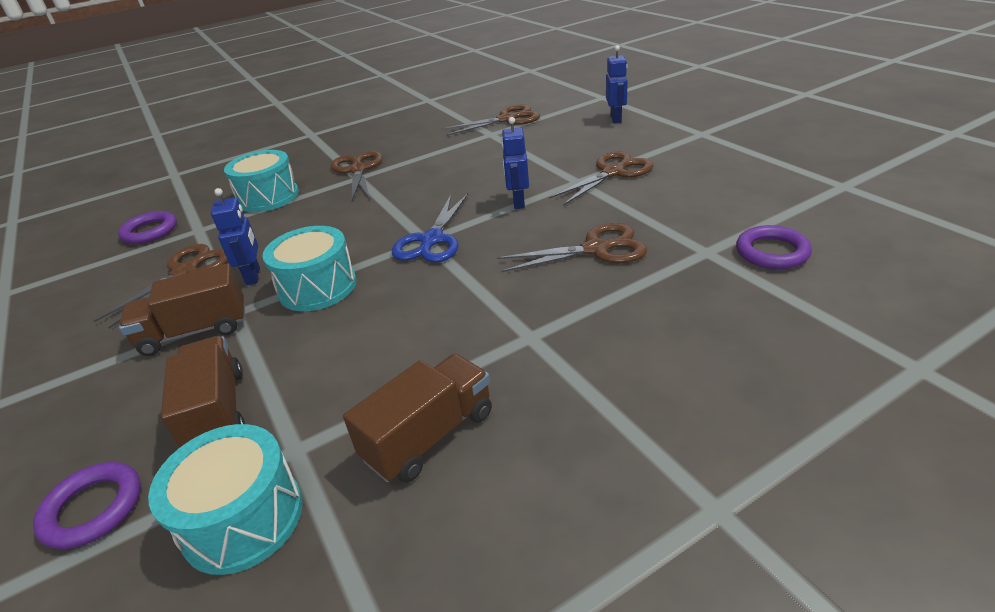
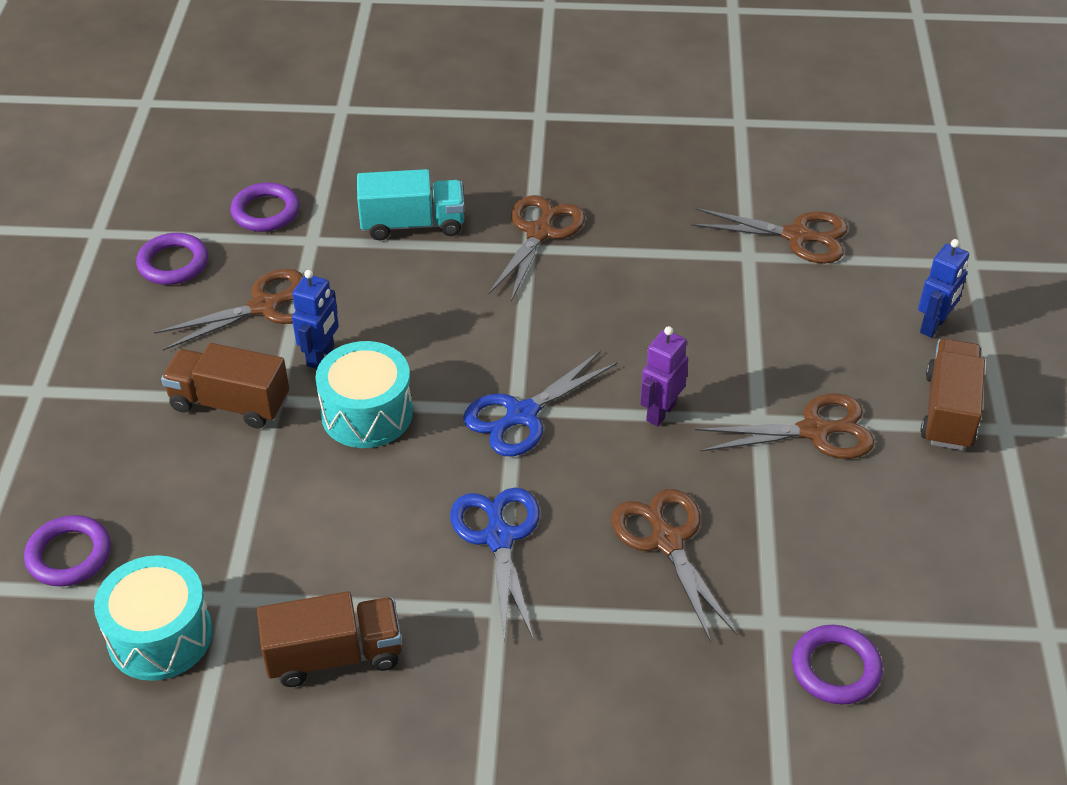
camera: 30 degrees right, 10 degrees up
(87, 282) = (173, 263): none -> purple ring
(217, 412) = (197, 517): brown truck -> brown truck (948, 411)
(268, 197) = (412, 224): turquoise drum -> turquoise truck
(485, 301) = (499, 538): none -> blue scissors
(518, 202) = (660, 412): blue robot -> purple robot
(596, 249) = (667, 541): brown scissors -> brown scissors turned 135 degrees counterclockwise

